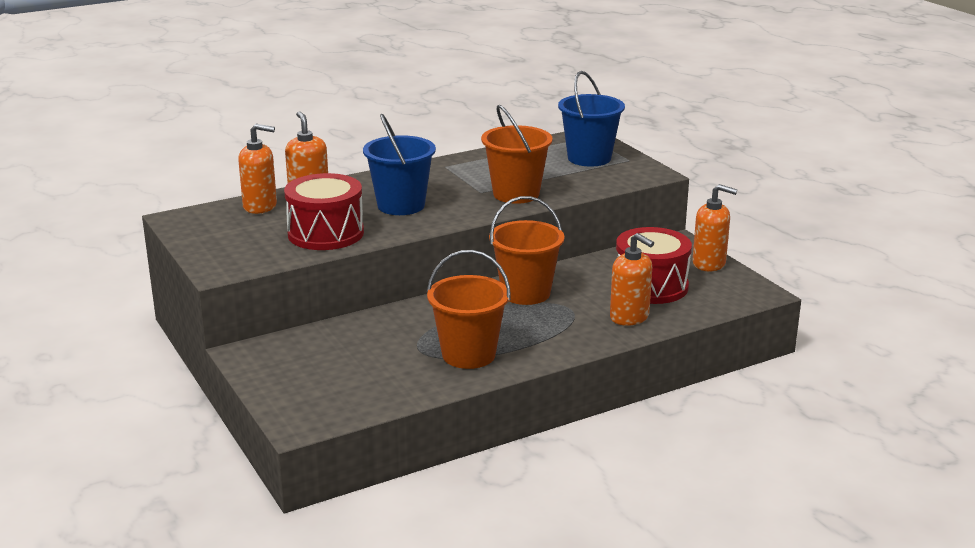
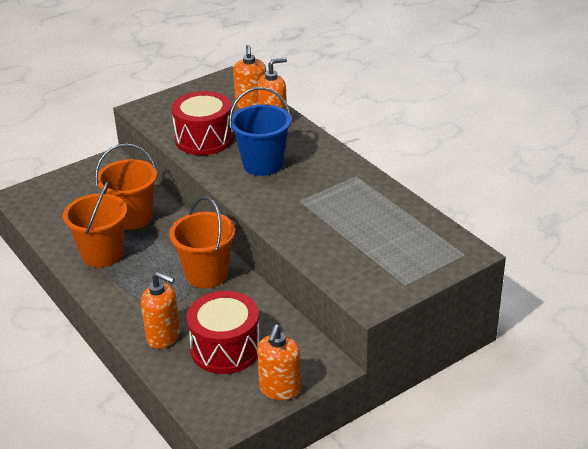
camera: 85 degrees right, 10 degrees up
(516, 194) = (298, 220): orange bucket -> orange bucket (132, 218)
(589, 158) = (402, 257): blue bucket -> none
(629, 317) = (164, 336): orange soap dispenser -> orange soap dispenser turned 105 degrees counterclockwise

